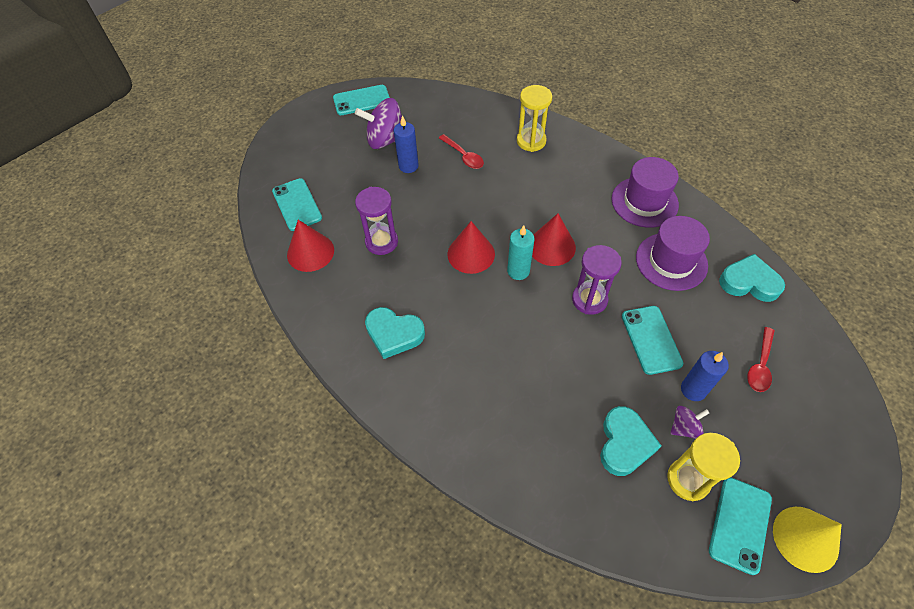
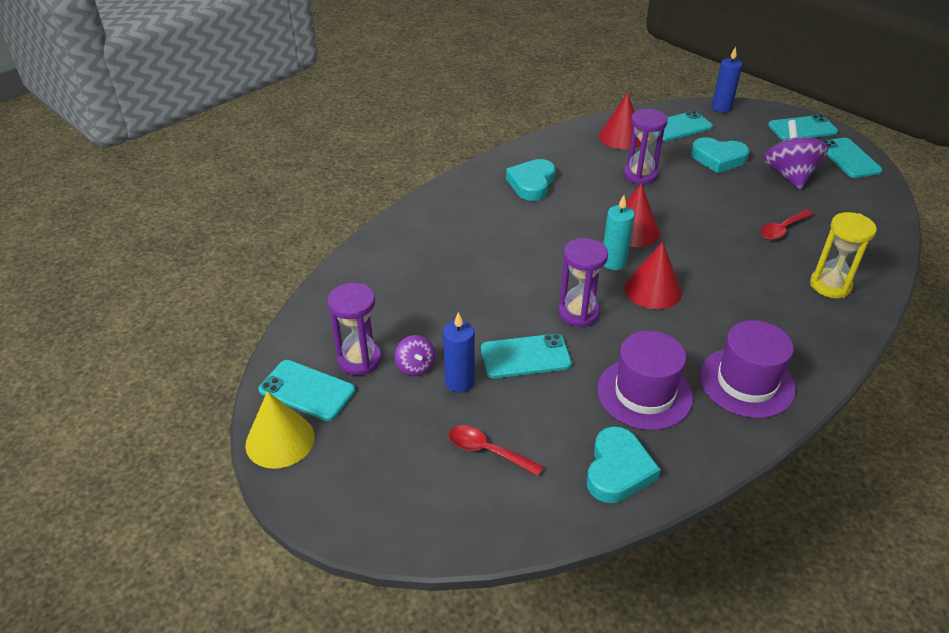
camera: 90 degrees right, 15 degrees down
(311, 120) = (802, 129): none -> turquoise phone
(408, 166) = (752, 190): blue candle -> blue candle (721, 108)
(624, 443) = (404, 319): turquoise heart -> turquoise heart (718, 159)
(688, 480) = (359, 360): yellow hourglass -> purple hourglass

